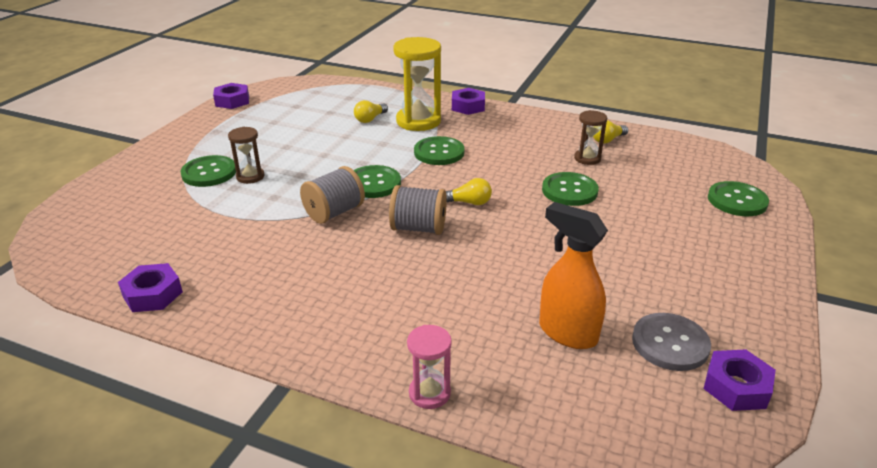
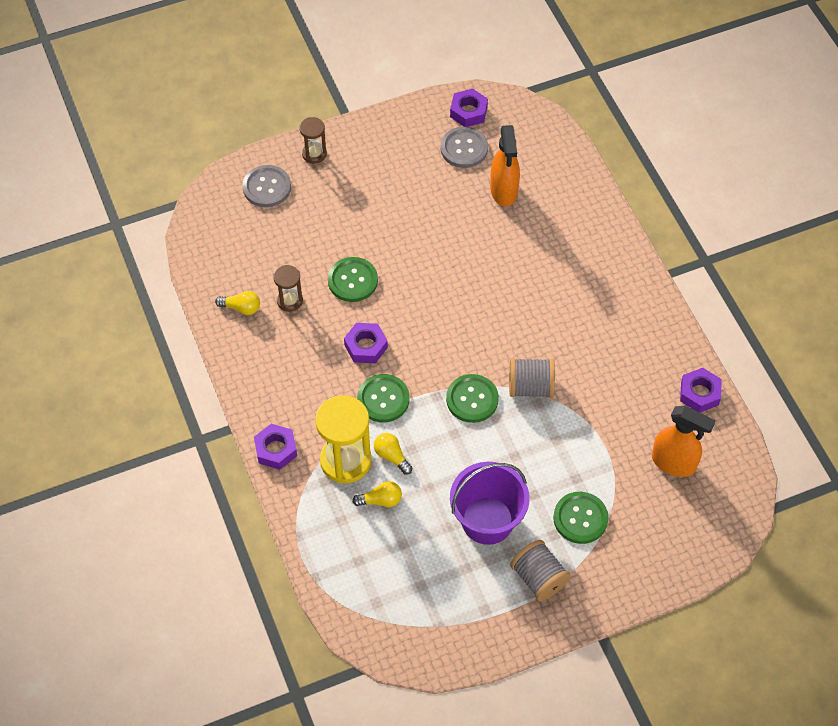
camera: 135 degrees left, 25 degrees up
(145, 236) = (674, 463): none -> orange spray bottle
(232, 101) = (470, 653): purple nut -> purple nut (366, 346)
(250, 177) = (553, 485): brown hourglass -> brown hourglass (314, 154)
(283, 142) = (487, 520): none -> purple bucket
(418, 228) = (492, 326): grey spool -> grey spool (539, 578)
(429, 393) = (606, 213): pink hourglass -> none
(469, 202) = (432, 324): yellow light bulb -> yellow light bulb (391, 456)
(737, 200) = (267, 187): green button -> grey button

